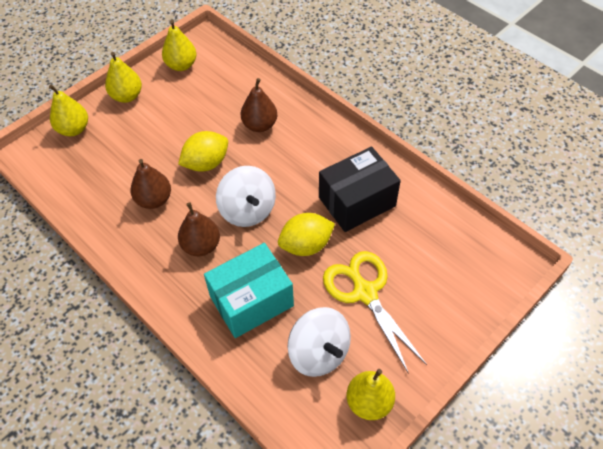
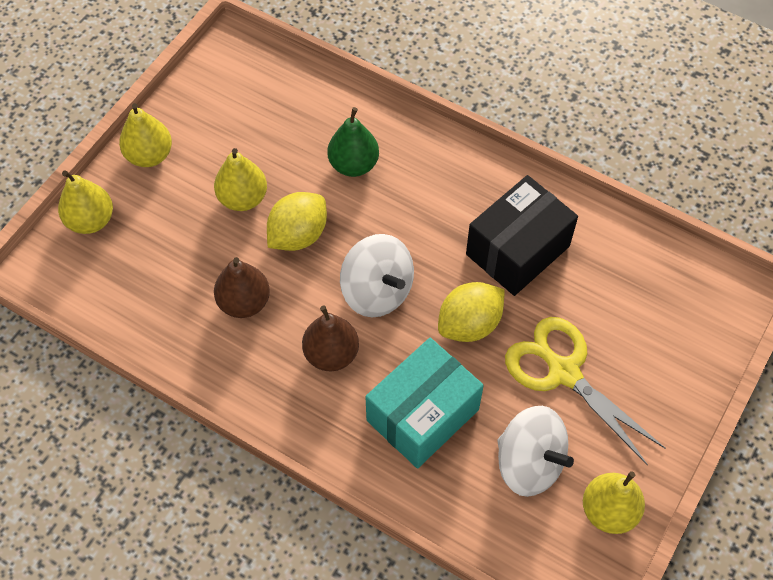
camera: 15 degrees left, 5 degrees up
(181, 65) = (211, 93): yellow pear -> yellow pear (243, 198)
(260, 125) = (353, 165): brown pear -> green pear

